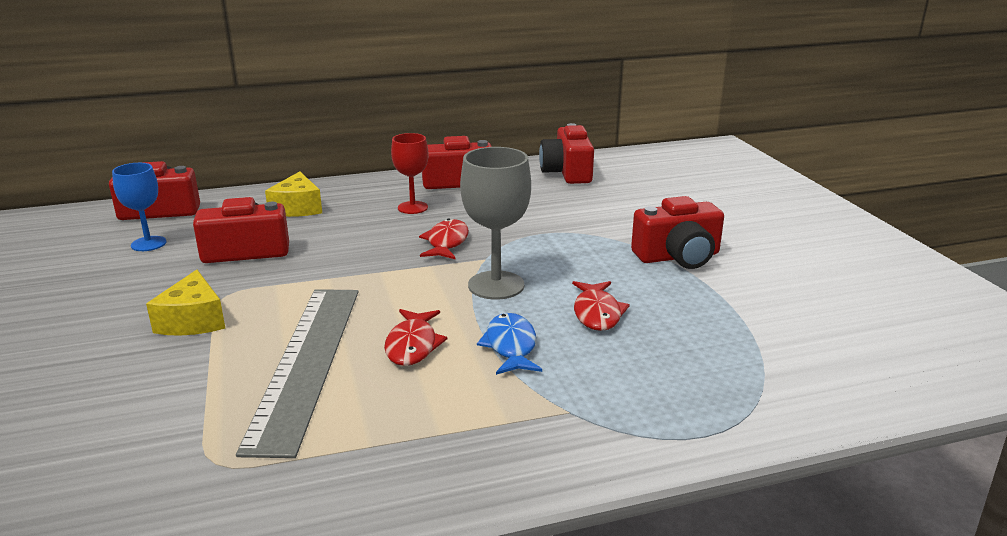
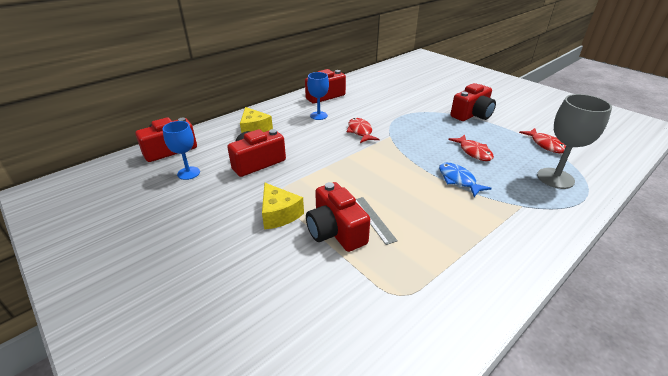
camera: 25 degrees left, 10 degrees up
(306, 362) = (373, 219): grey ruler -> grey ruler, size x0.42
(412, 207) = (319, 115): red goblet -> blue goblet
(412, 345) = (414, 193): red fish -> red fish (545, 145)
(496, 285) = (412, 149): grey goblet -> grey goblet (555, 178)
(567, 172) = (371, 80): red camera -> red camera (335, 231)

